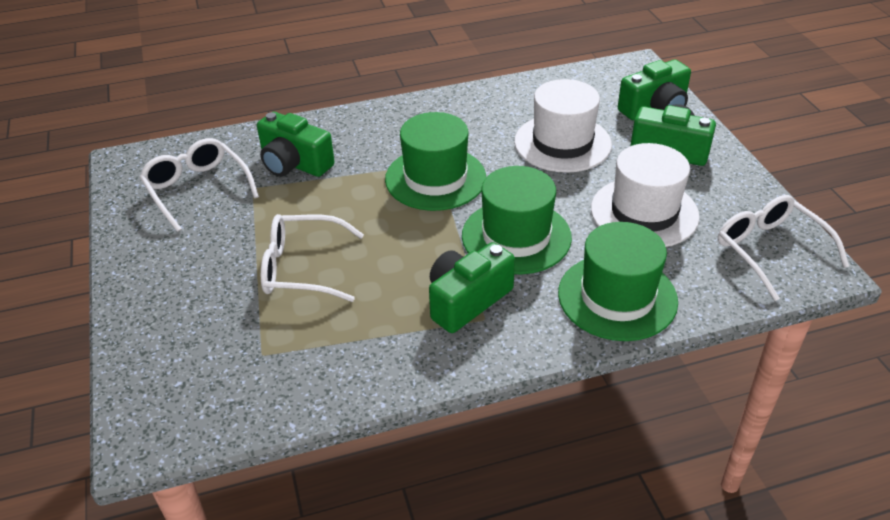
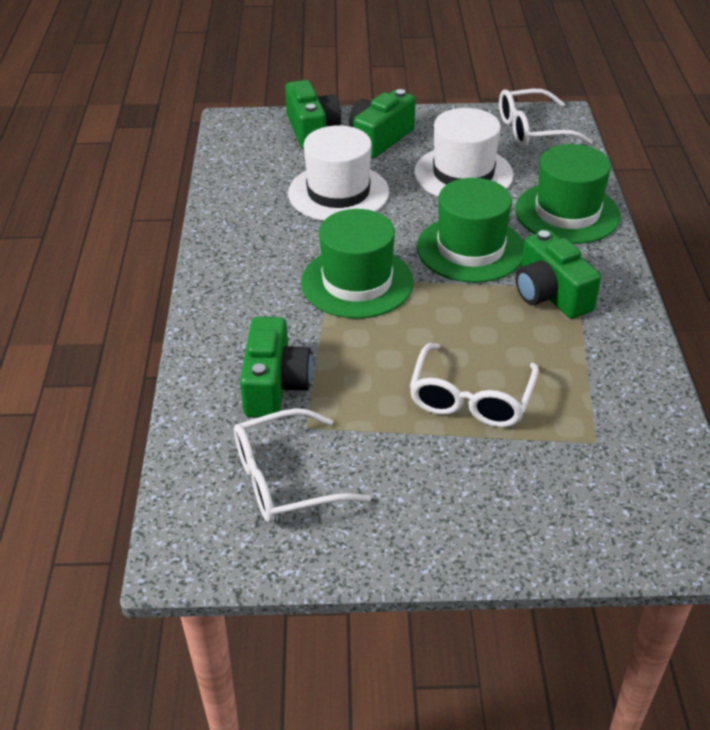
camera: 75 degrees left, 0 degrees up
(294, 163) = (275, 385): green camera -> green camera turned 45 degrees counterclockwise

